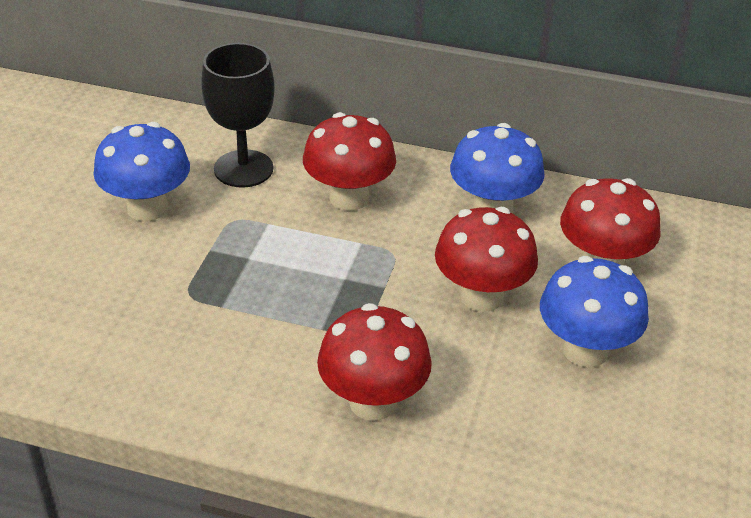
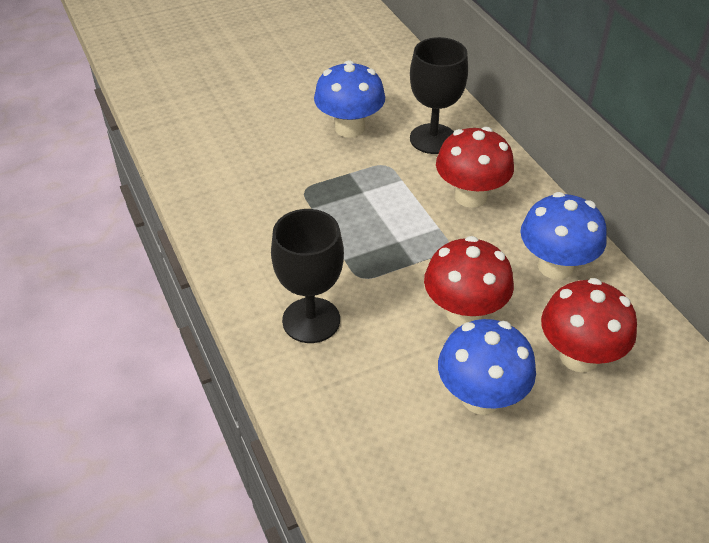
camera: 50 degrees right, 5 degrees up
(373, 402) = (311, 320): red mushroom -> black goblet

